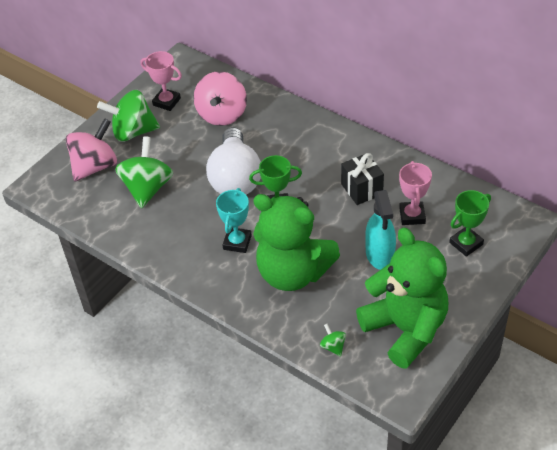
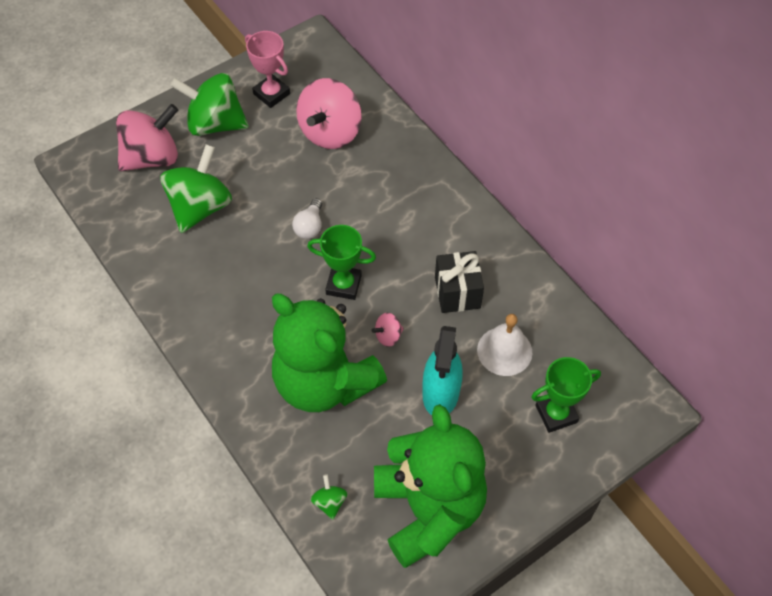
camera: 15 degrees right, 10 degrees up
(235, 178) = (309, 226): white light bulb -> white light bulb, size x0.41
(237, 242) = (275, 317): turquoise trophy -> none
(325, 230) = (388, 336): none -> pink spinning top
(412, 216) = (504, 351): pink trophy -> white bell

